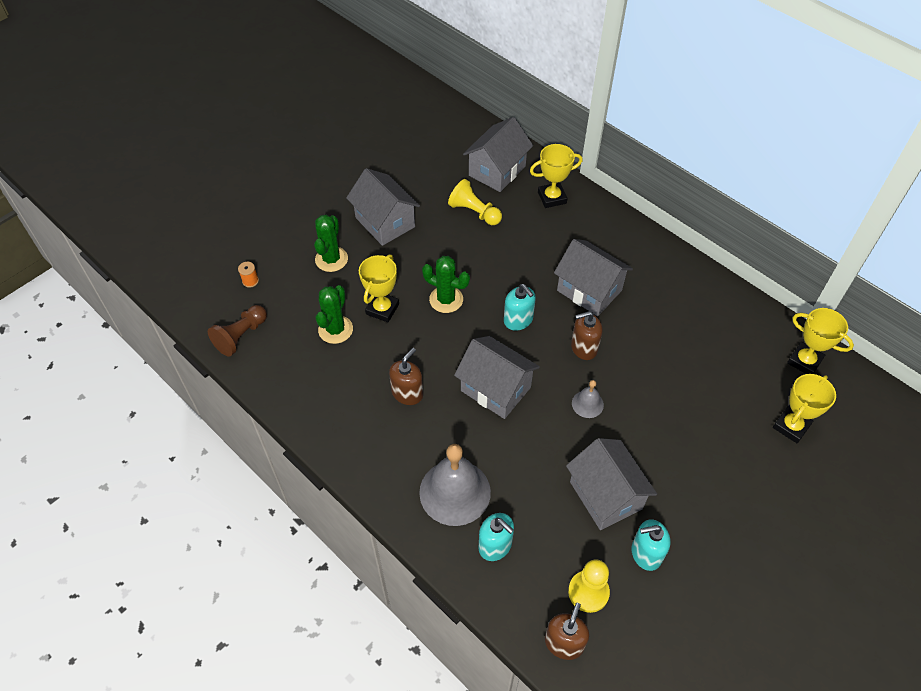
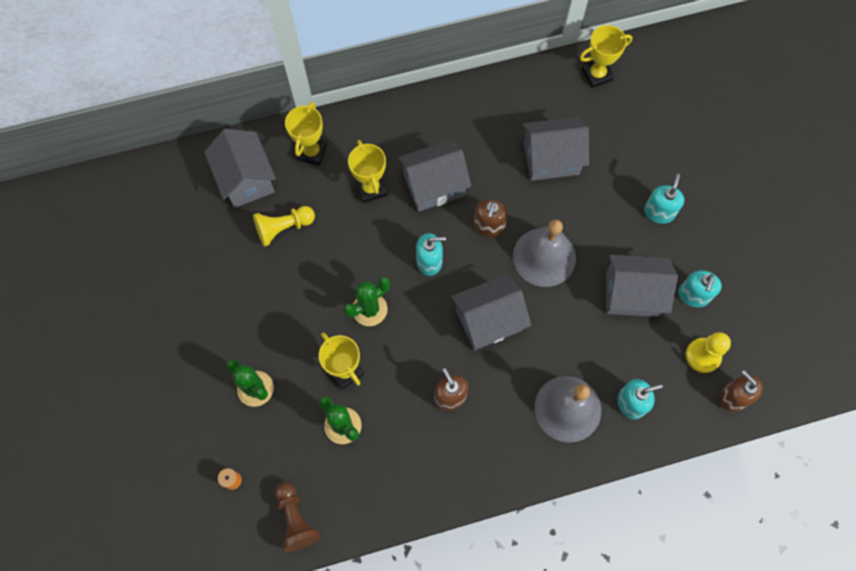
camera: 60 degrees left, 15 degrees up
(385, 222) = (241, 315): grey house -> grey house (551, 159)
(587, 404) = (544, 257): grey bell -> grey bell, size x2.09
(709, 480) = (659, 212): none -> turquoise soap dispenser
(791, 426) = (646, 124): yellow trophy -> yellow trophy (371, 189)

